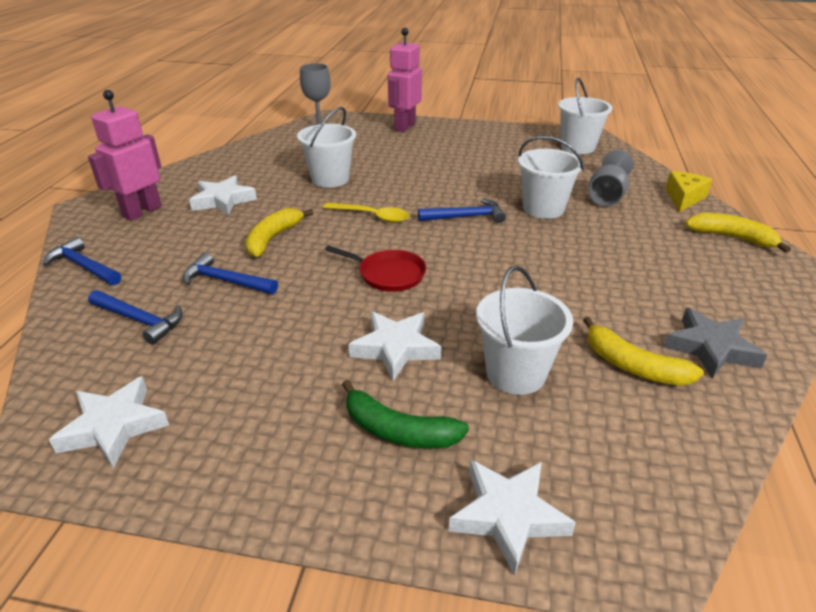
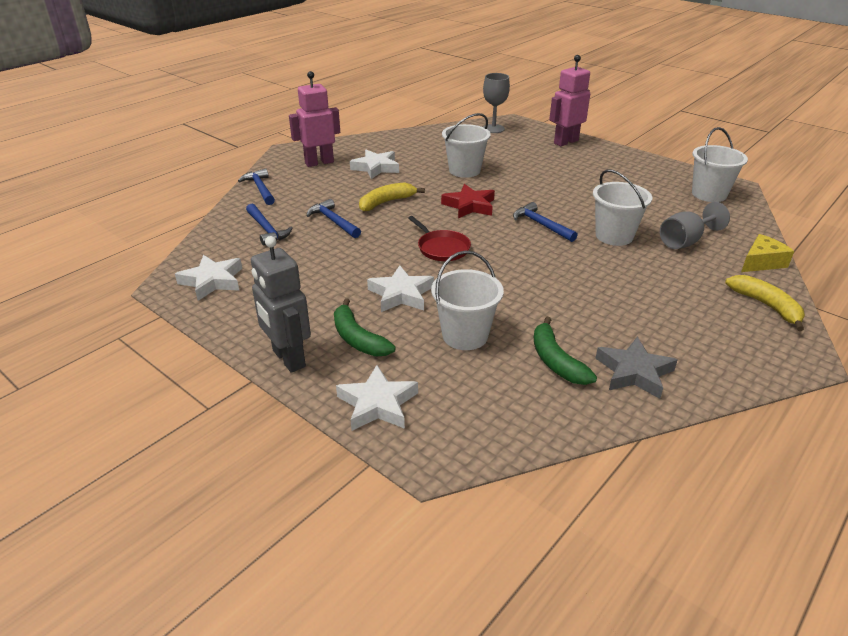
camera: 30 degrees right, 0 degrees up
(331, 503) = (288, 359): none -> grey robot
(372, 216) = (469, 206): yellow spoon -> red star
(466, 217) = (541, 225): blue hammer -> blue hammer turned 150 degrees counterclockwise
(633, 366) = (556, 361): yellow banana -> green banana

